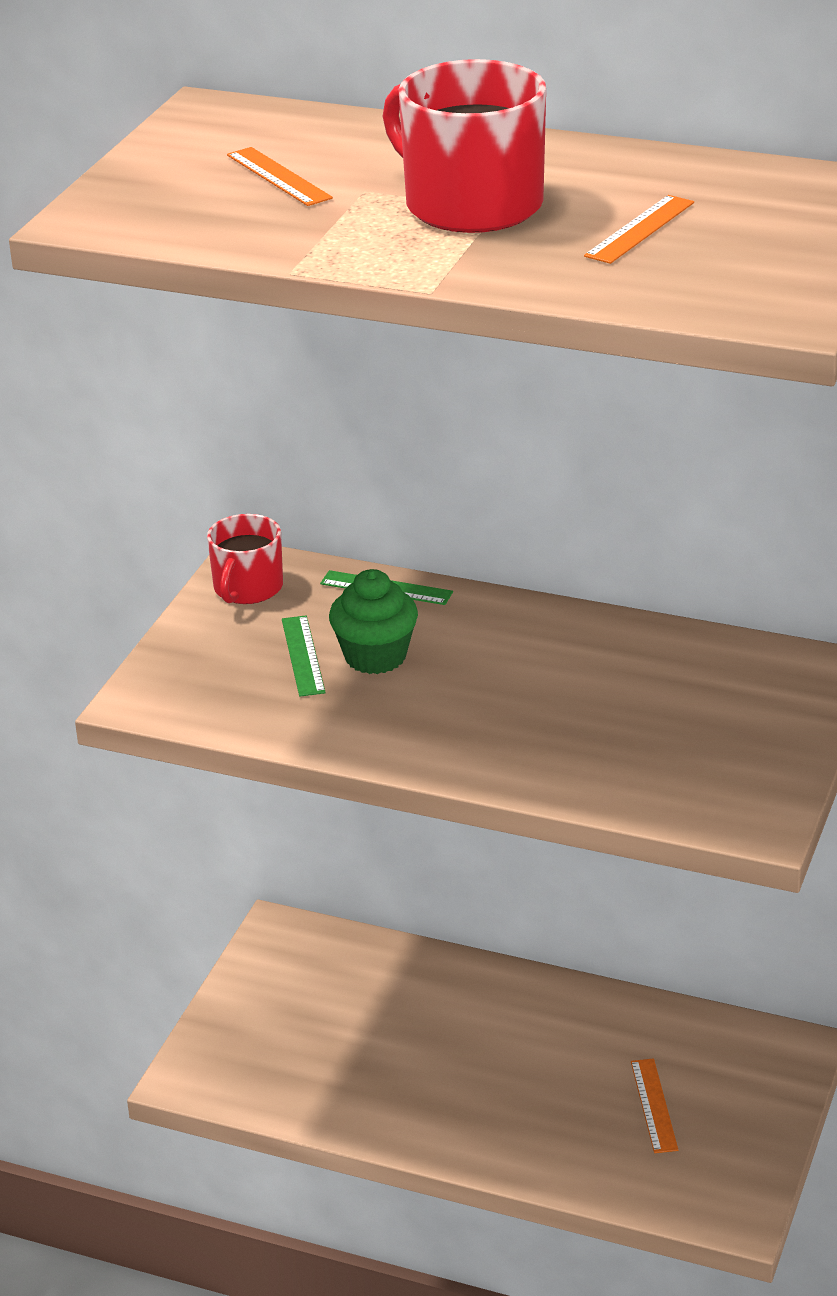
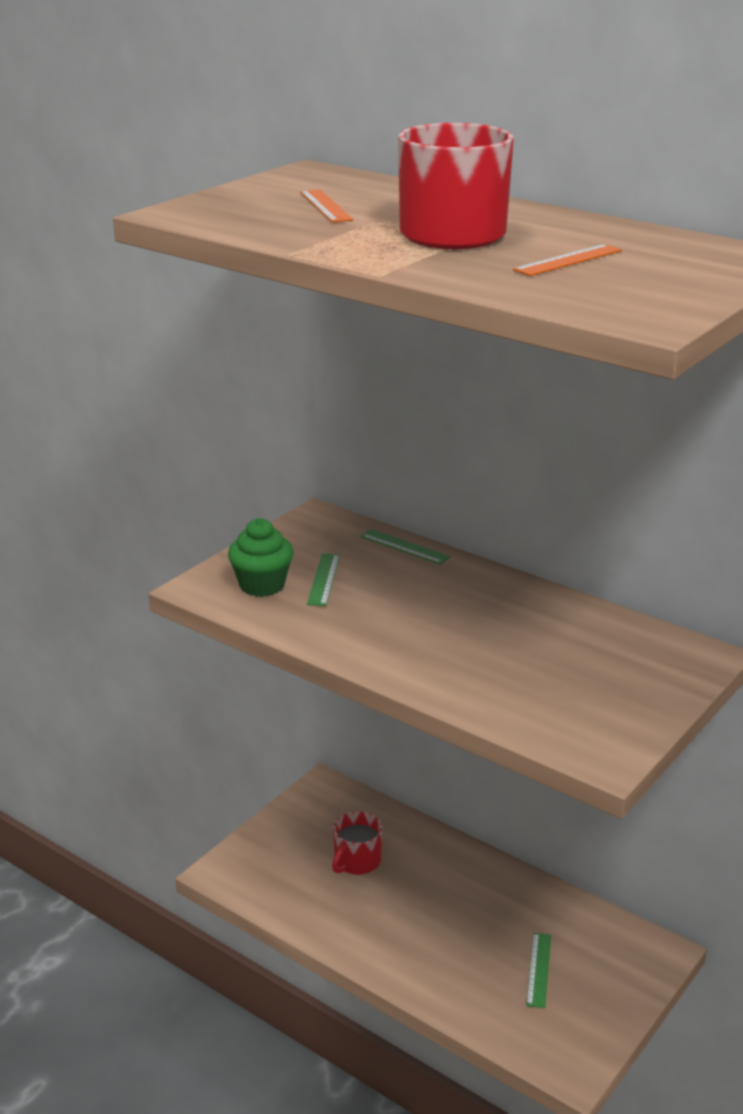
camera: 15 degrees right, 5 degrees down
(247, 588) = (310, 531): red mug -> red mug (357, 861)
(375, 656) = (373, 589): green cupcake -> green cupcake (262, 585)
(653, 1105) = (538, 969): orange ruler -> green ruler

